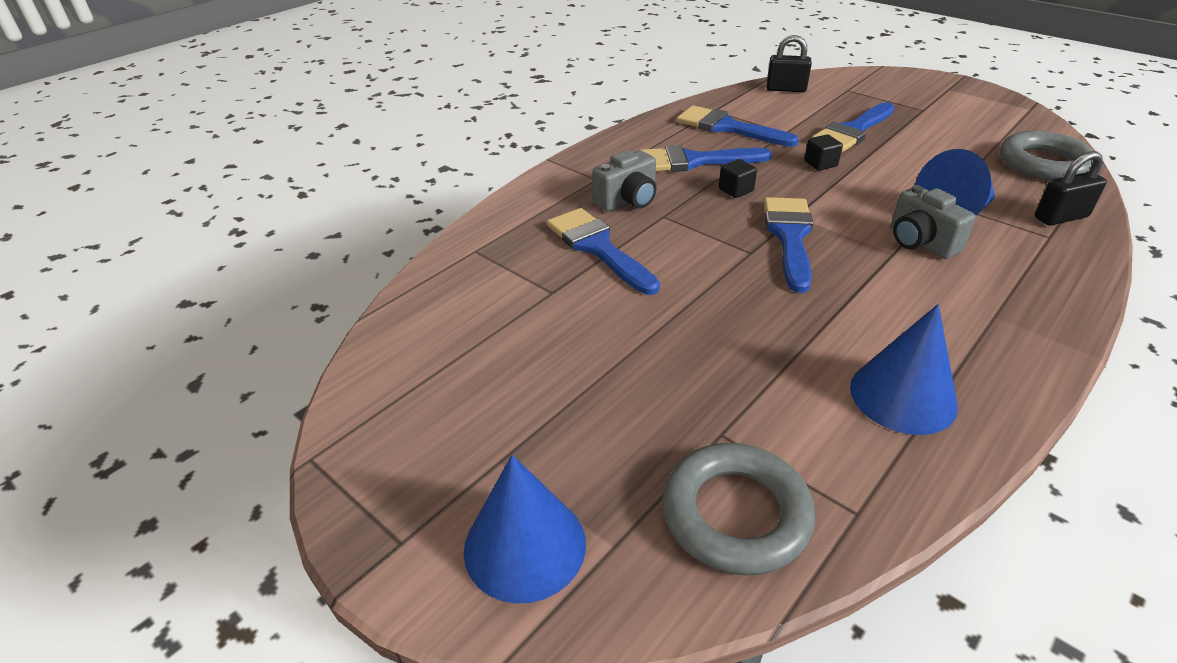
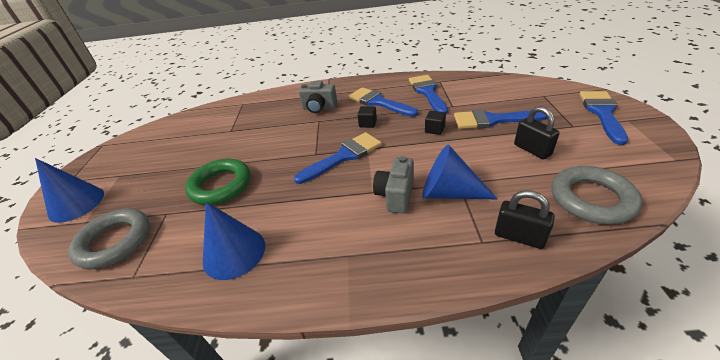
camera: 50 degrees right, 0 degrees up
(598, 247) = (273, 122): blue brush -> blue brush (602, 113)
(716, 355) = (221, 185): none -> green ring
(786, 89) = (503, 83): black padlock -> black padlock (532, 150)

